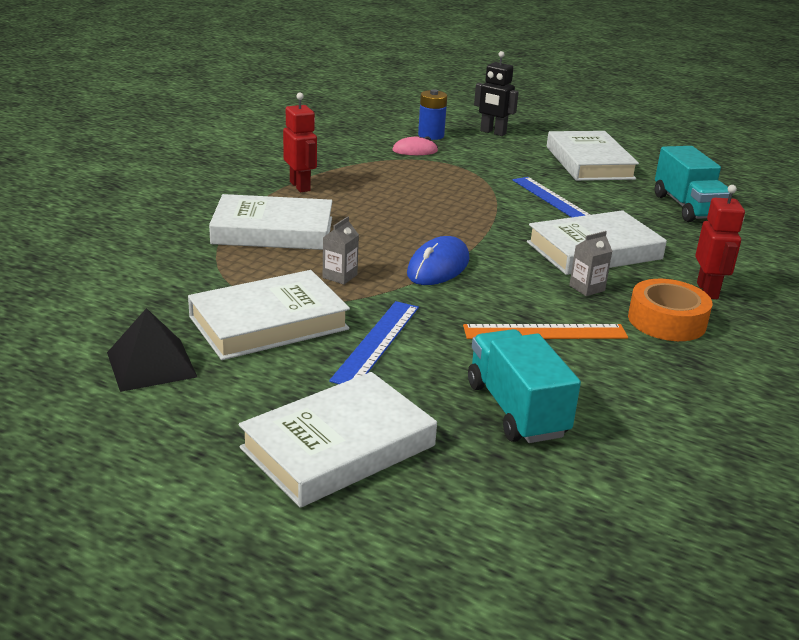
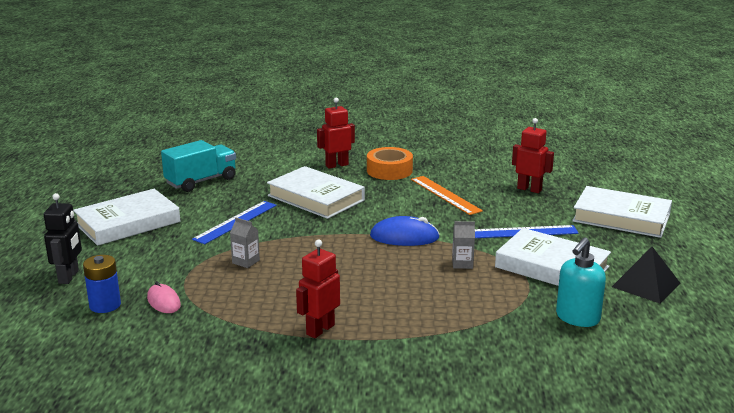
camera: 115 degrees left, 5 degrees down
(156, 292) = (577, 318): none -> turquoise soap dispenser
(273, 231) = (426, 310): white book -> none
(516, 410) = (529, 189): turquoise truck -> red robot
(587, 288) = (375, 193): grey carton -> grey carton (246, 261)

